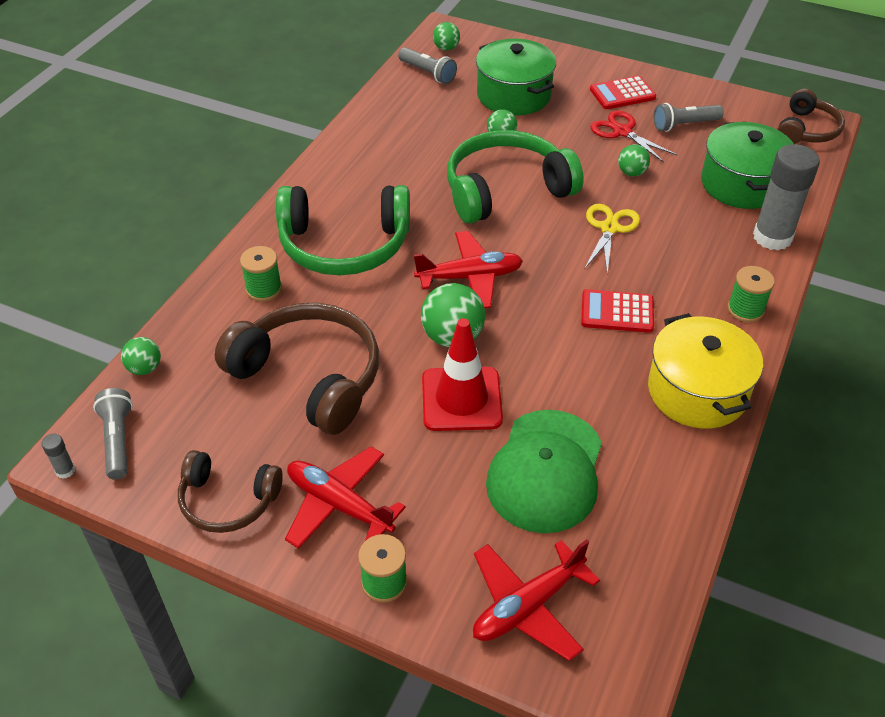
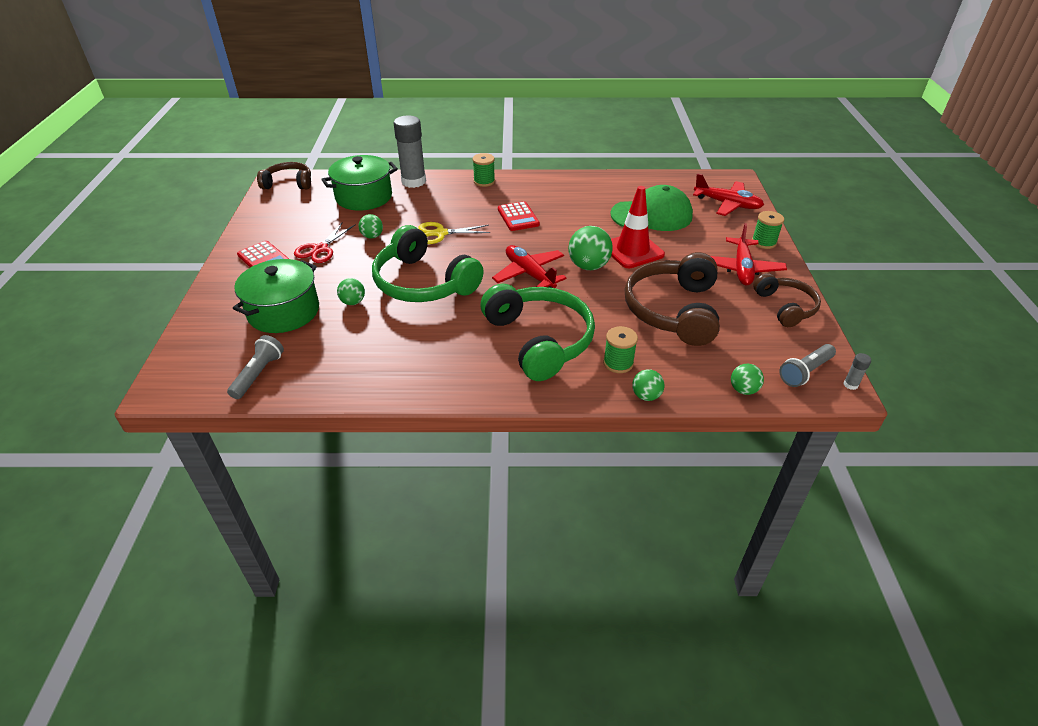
camera: 115 degrees left, 5 degrees down
(446, 48) = (204, 376): green ball -> green ball (646, 396)
(684, 125) = (300, 226): grey flashlight -> none
(697, 391) = (558, 186): yellow pot -> none

